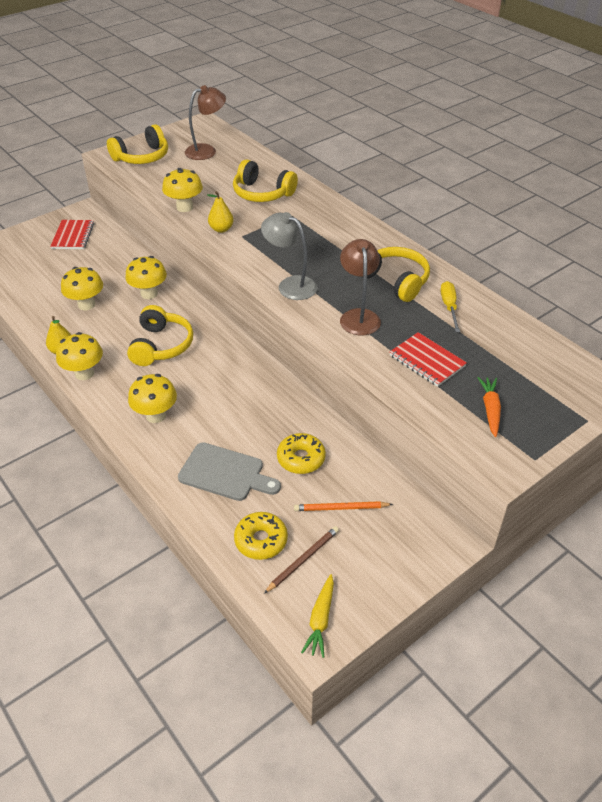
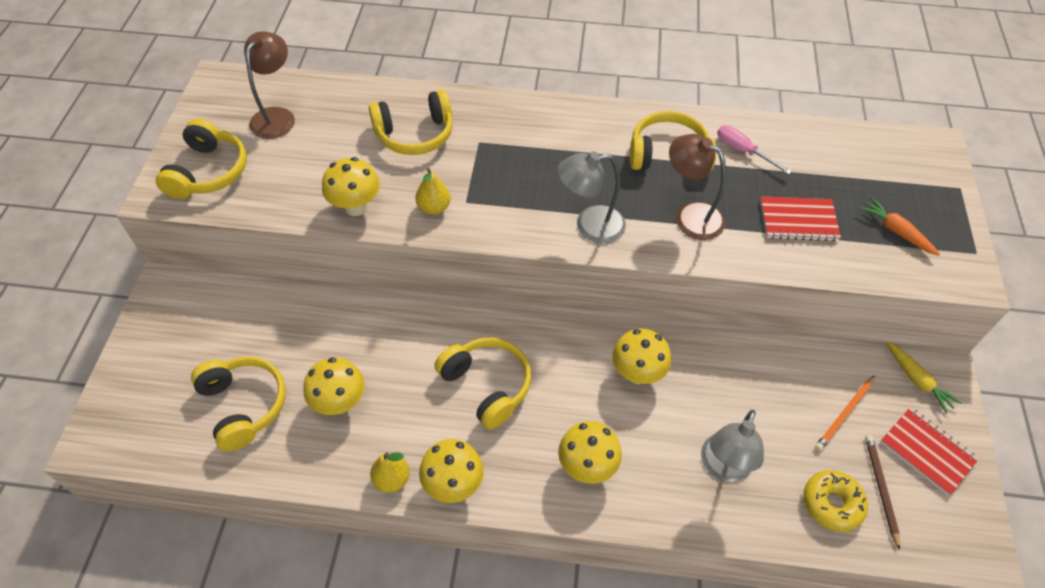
camera: 45 degrees left, 10 degrees up
(47, 278) = (244, 405): none -> yellow headphones
(73, 236) = (198, 328): red notebook -> red notebook (927, 451)
(149, 293) = (391, 335): yellow mushroom -> yellow mushroom (637, 373)
(225, 473) = (723, 468): grey cutting board -> grey lamp
(301, 458) = (759, 395): yellow donut -> none
(320, 619) = (957, 528): yellow carrot -> yellow carrot (917, 380)
(449, 307) = (743, 151): yellow screwdriver -> pink screwdriver

